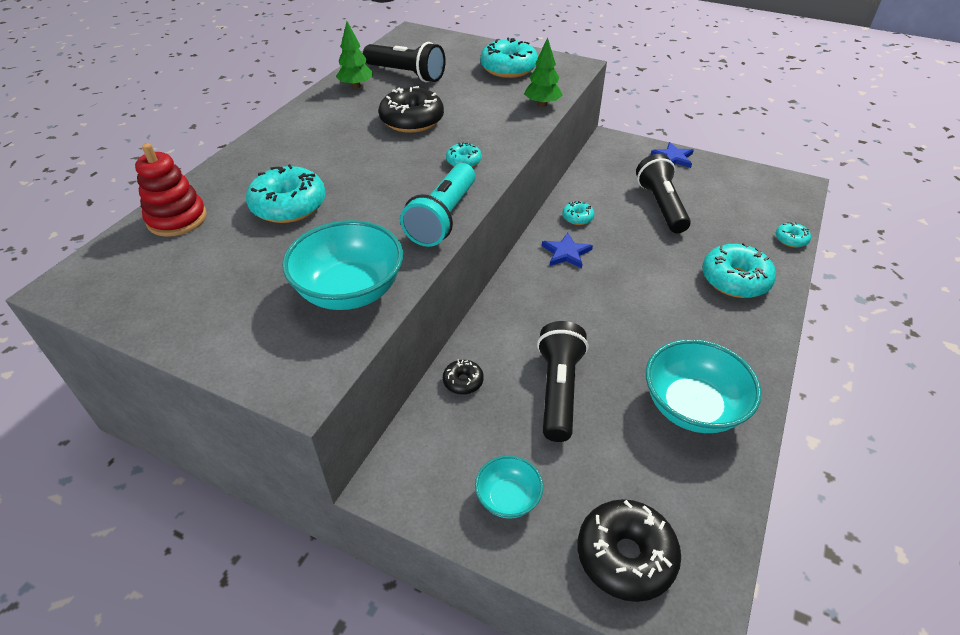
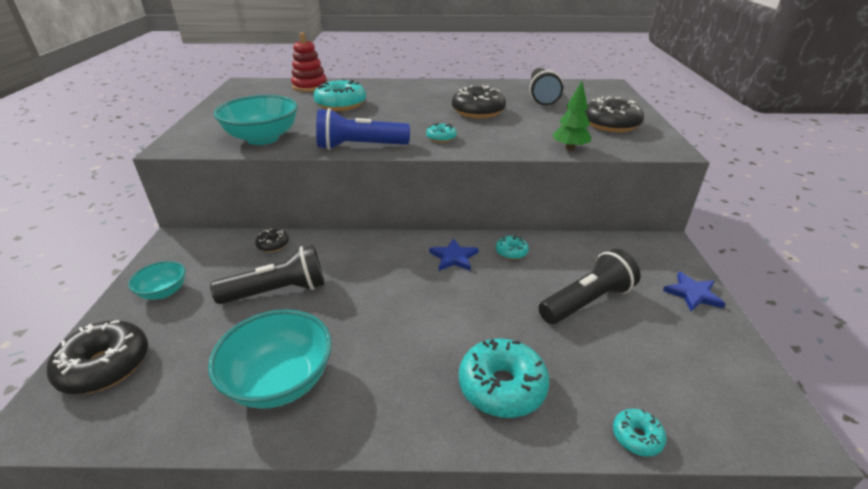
camera: 65 degrees right, 10 degrees down
(356, 86) = (502, 88): green tree -> none
(443, 218) = (360, 147): turquoise flashlight -> blue flashlight
(508, 68) = (611, 124): turquoise donut -> black donut

